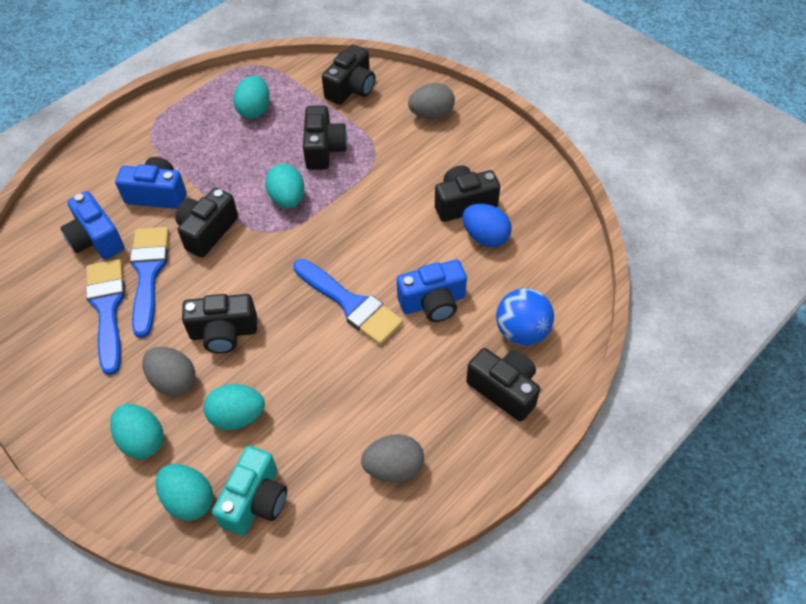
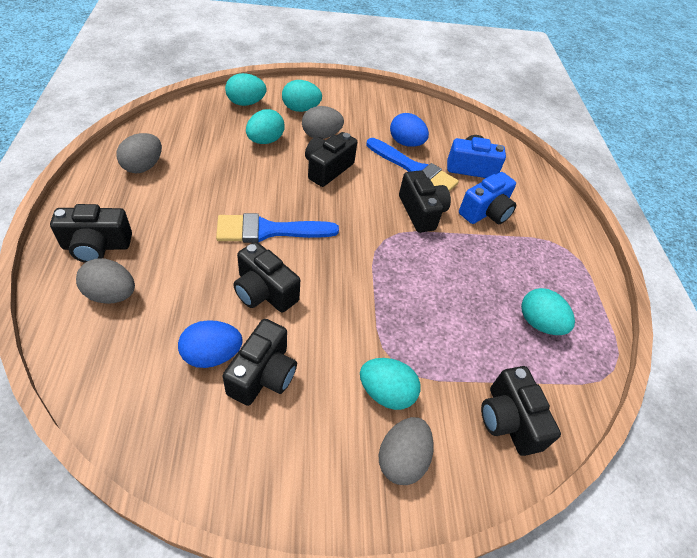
camera: 125 degrees right, 5 degrees down
(107, 308) = (406, 143): blue brush -> blue egg
(255, 500) = (211, 118): turquoise camera -> none
(287, 199) = (406, 269): turquoise egg -> turquoise egg (386, 393)
(324, 149) = (440, 331): black camera -> black camera (264, 292)
(433, 302) = (208, 270): blue camera -> none
(521, 331) = (111, 294): blue ball -> grey egg

